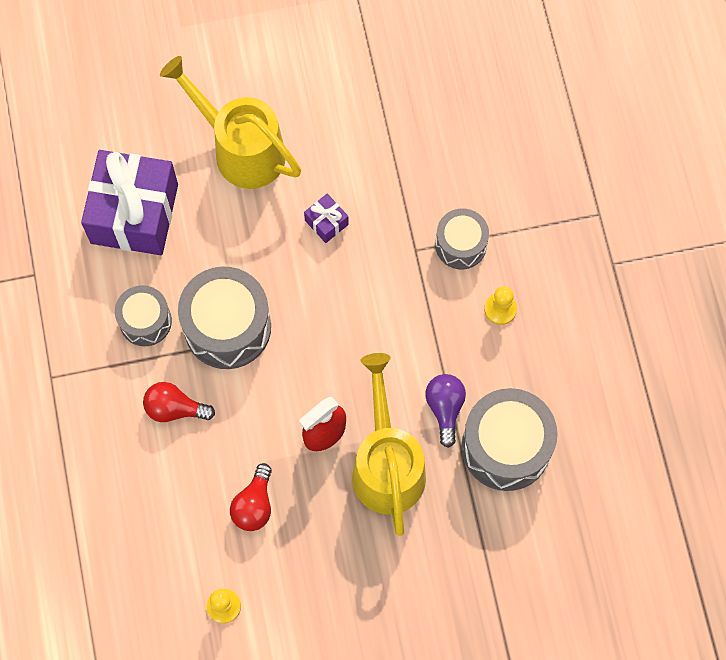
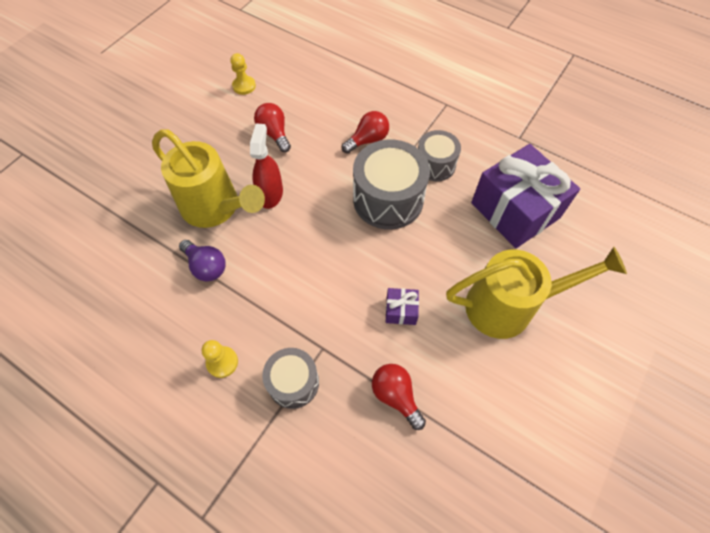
camera: 135 degrees right, 10 degrees down
(396, 168) = (396, 396): none -> red light bulb
(506, 447) = (144, 277): grey drum -> none

